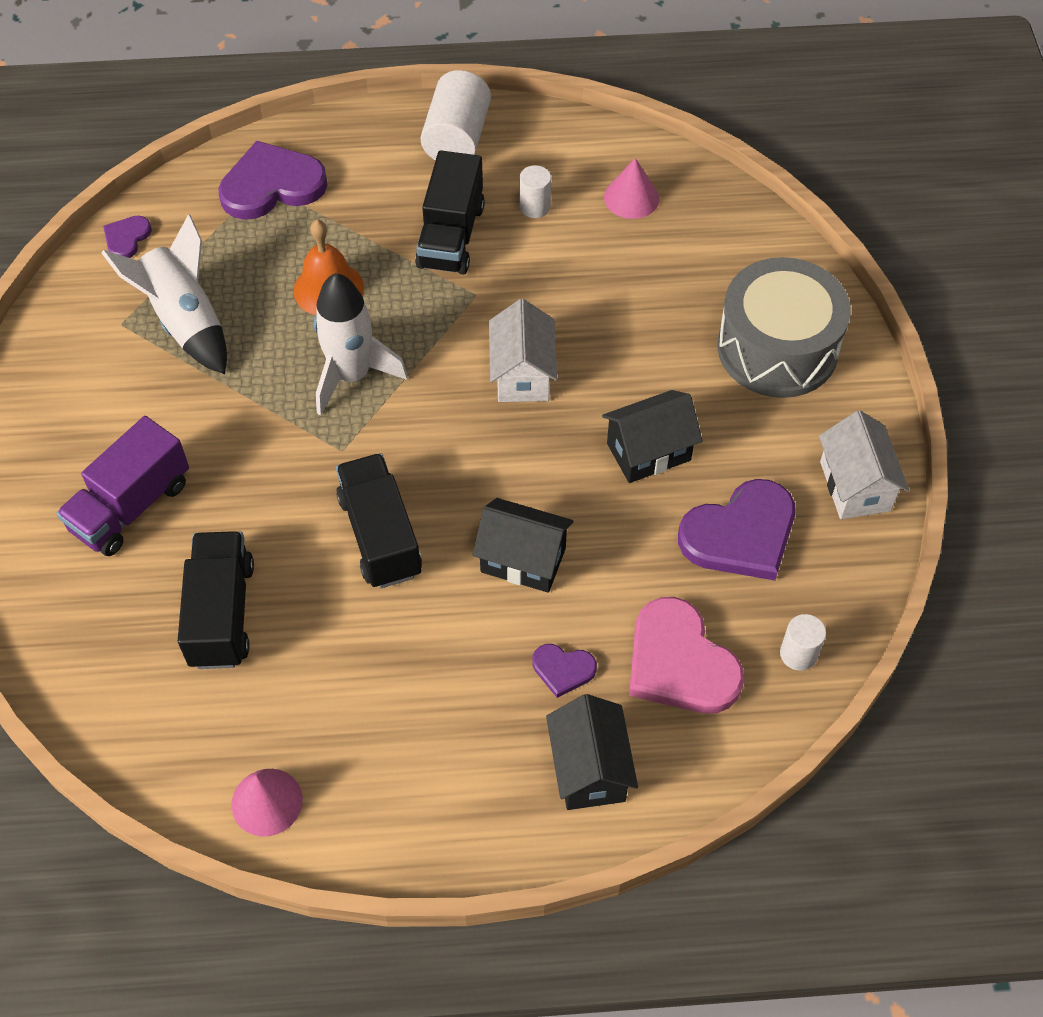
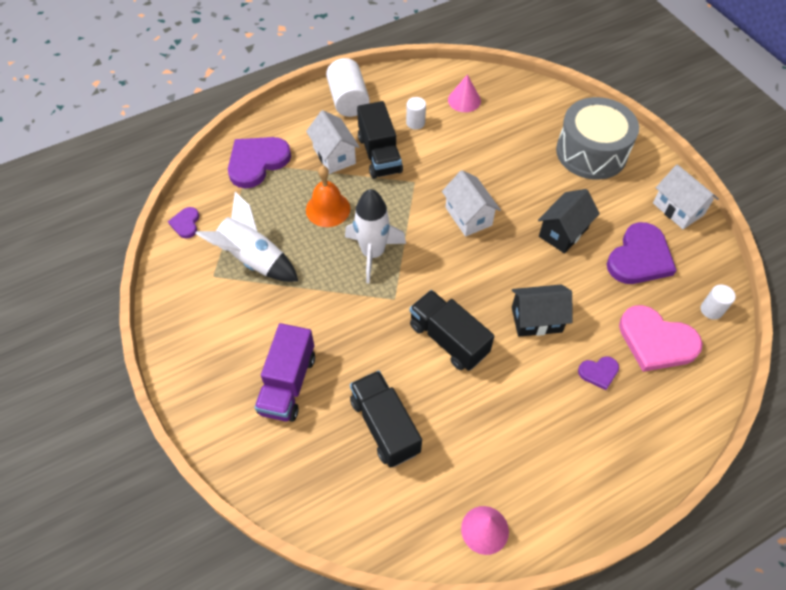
camera: 25 degrees left, 0 degrees up
(385, 214) = (334, 155): none -> white house
(589, 769) = (650, 423): black house -> none

